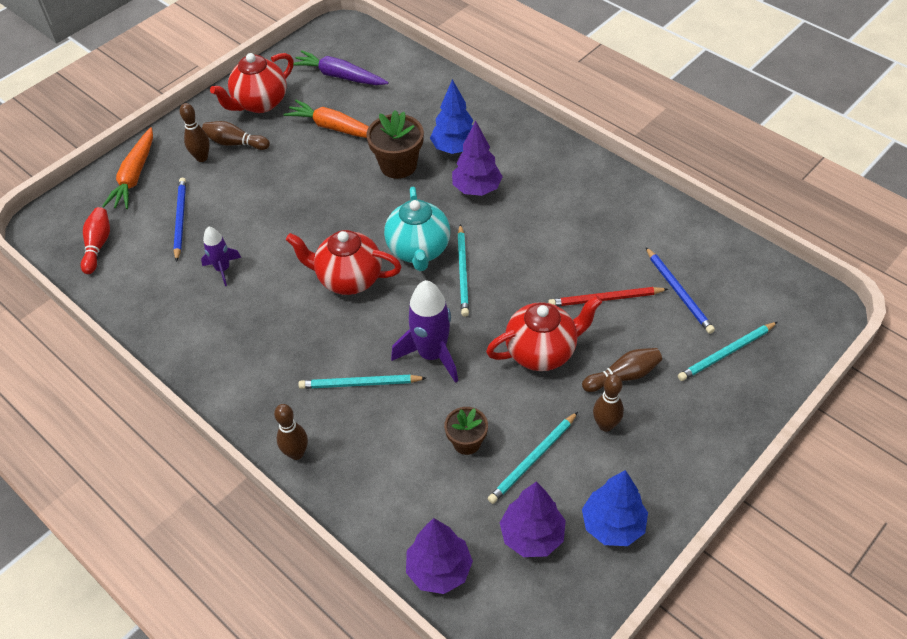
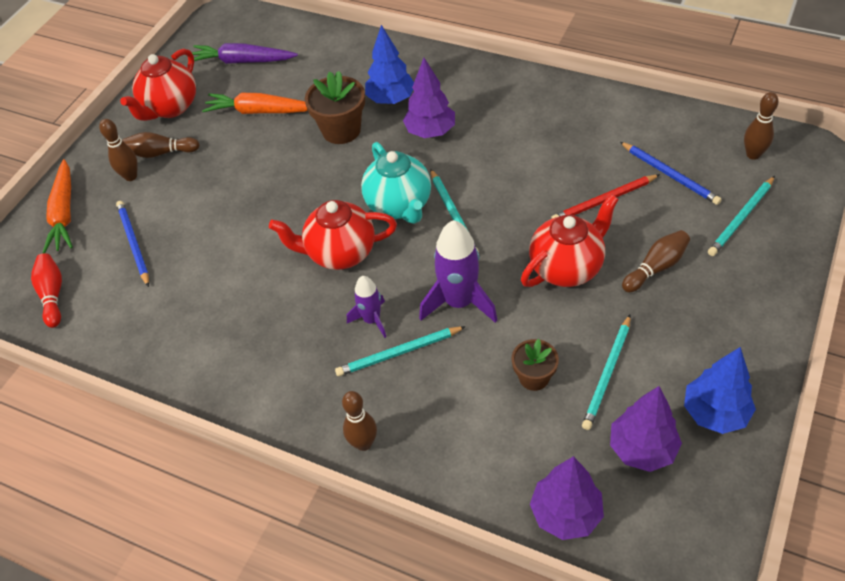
camera: 15 degrees left, 0 degrees up
(223, 269) = (202, 280): purple rocket -> purple rocket (372, 320)
(605, 425) = (661, 319): brown bowling pin -> brown bowling pin (753, 154)

